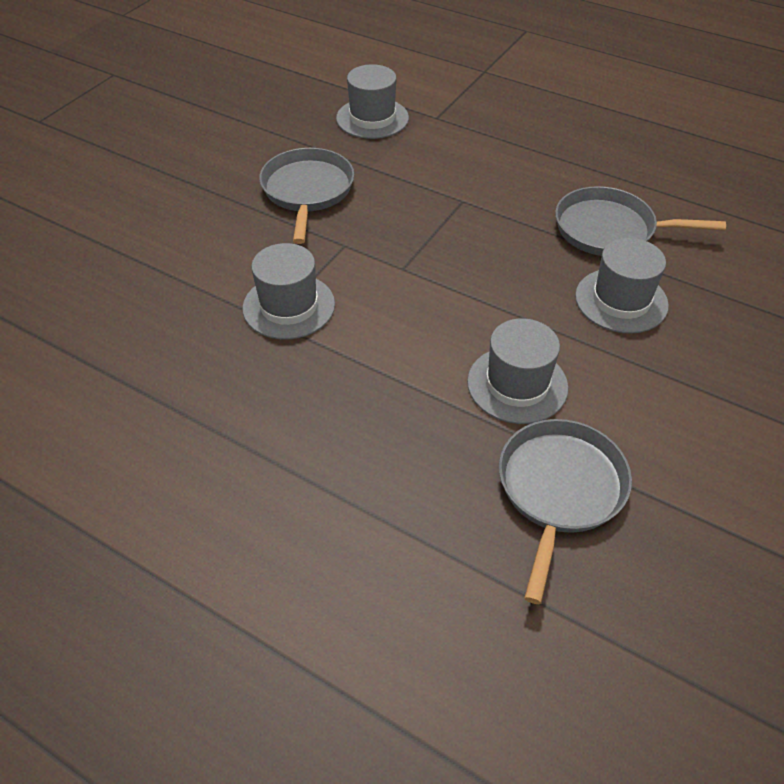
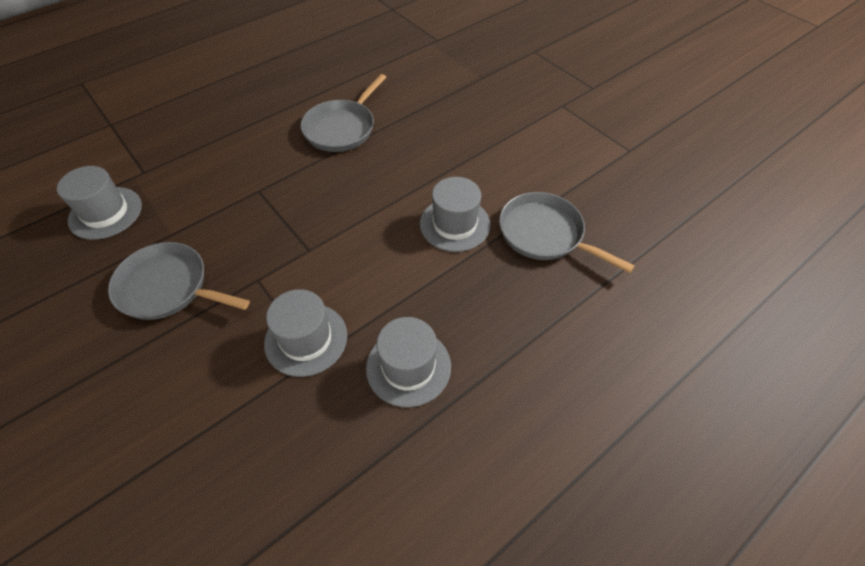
camera: 70 degrees left, 5 degrees up
(621, 300) = (408, 148): grey hat -> grey hat (408, 367)

